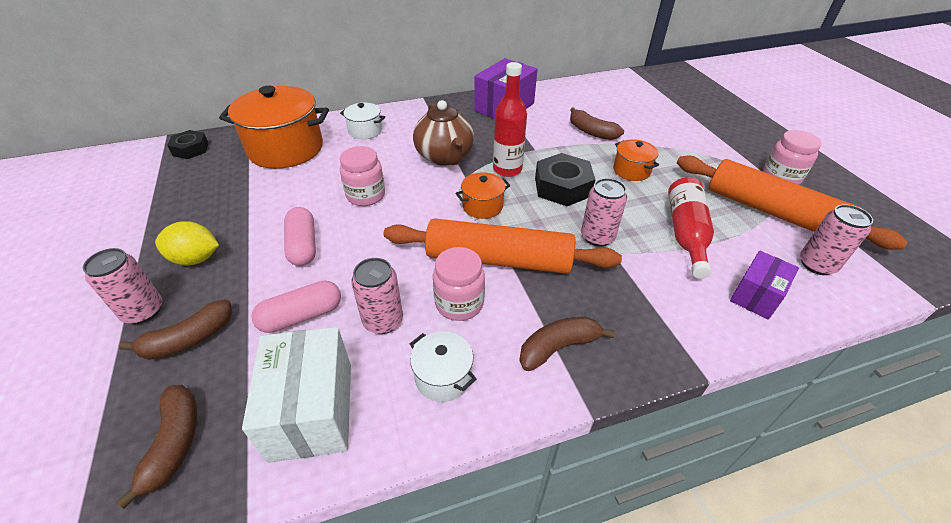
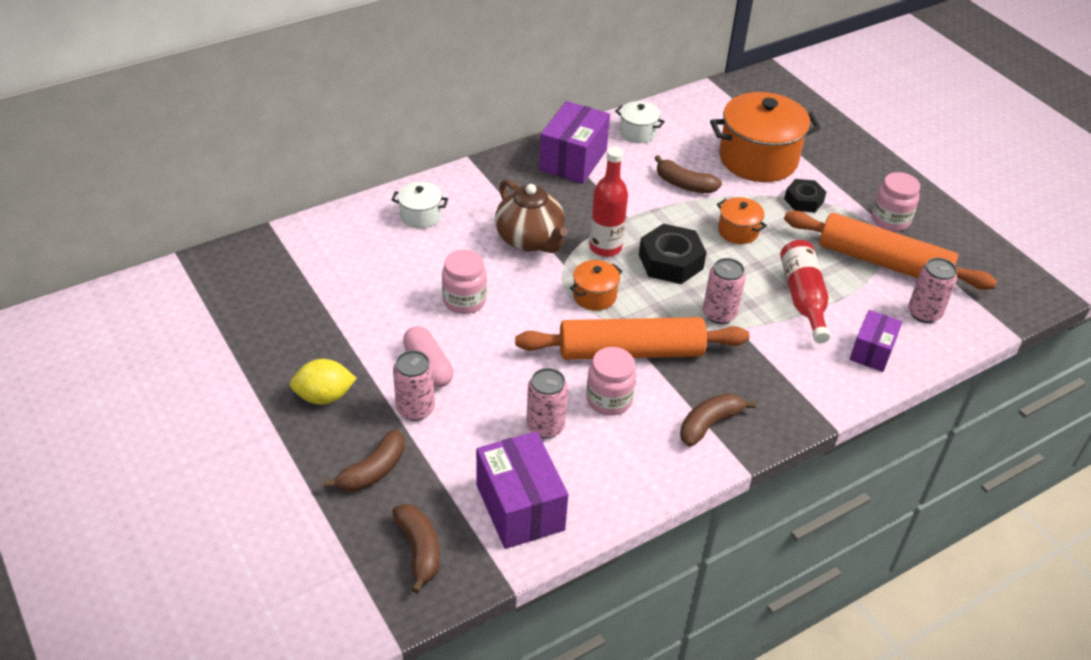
camera: 15 degrees left, 0 degrees up
(143, 311) = (309, 454): pink can -> pink can (415, 409)
(191, 149) = (222, 269): black nut -> black nut (803, 200)
(286, 149) = (338, 253): orange pot -> orange pot (758, 159)
(301, 316) = (467, 434): pink capsule -> none
(312, 410) = (520, 507): white box -> purple box
(443, 377) = (619, 464): white pot -> white pot (638, 132)

